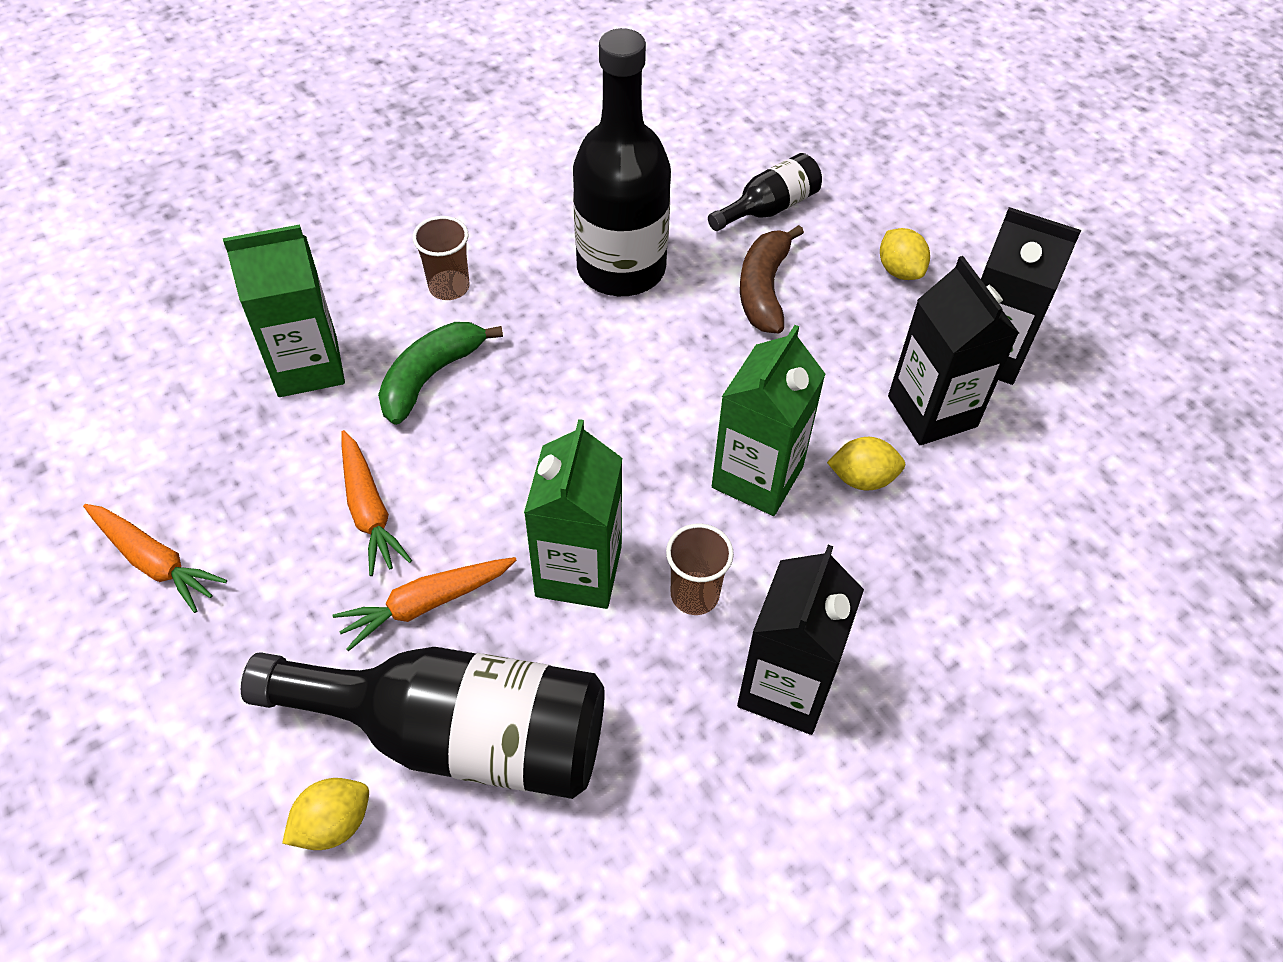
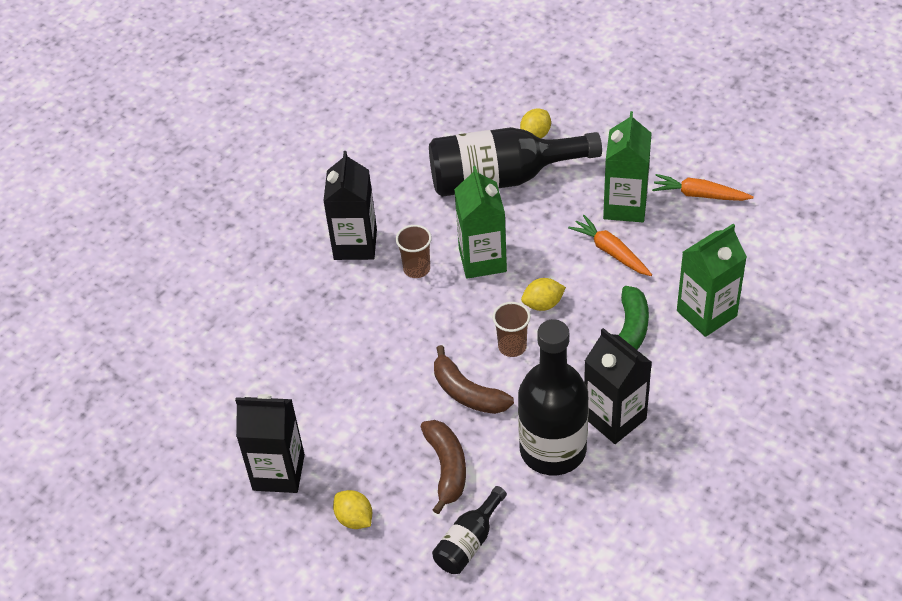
camera: 165 degrees right, 5 degrees down
(426, 604) = (551, 221): orange carrot -> none
(449, 287) = (659, 394): brown cup -> brown cup (512, 347)
(698, 370) = (467, 393): none -> brown banana
(757, 477) = (405, 339): green carton -> green carton (625, 206)
(862, 478) = (343, 359): yellow lemon -> yellow lemon (543, 304)
(932, 411) = (310, 416): black carton -> black carton (614, 418)

